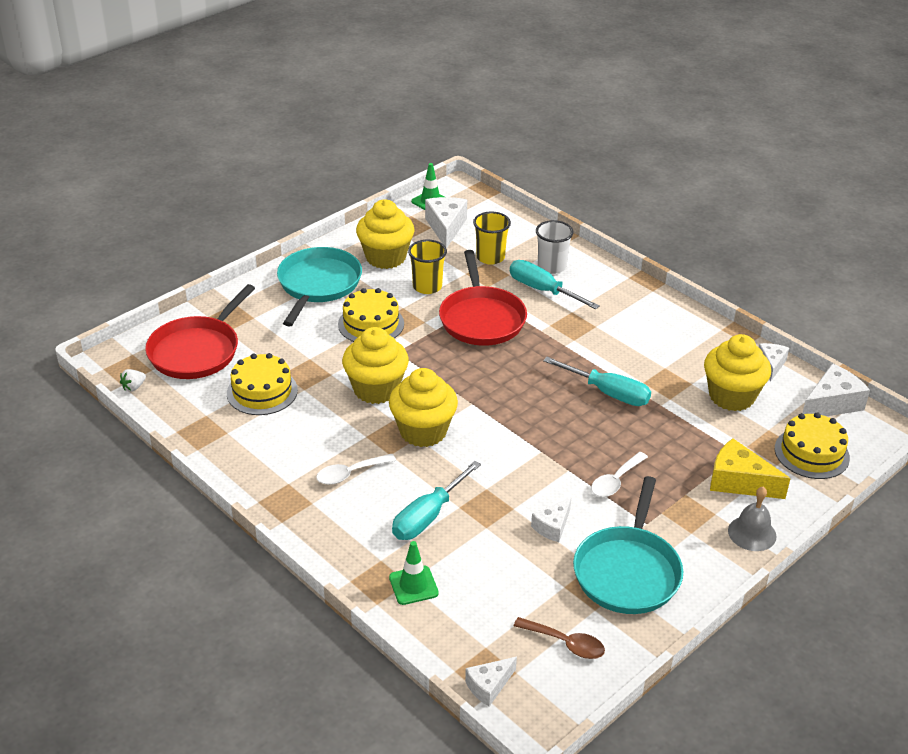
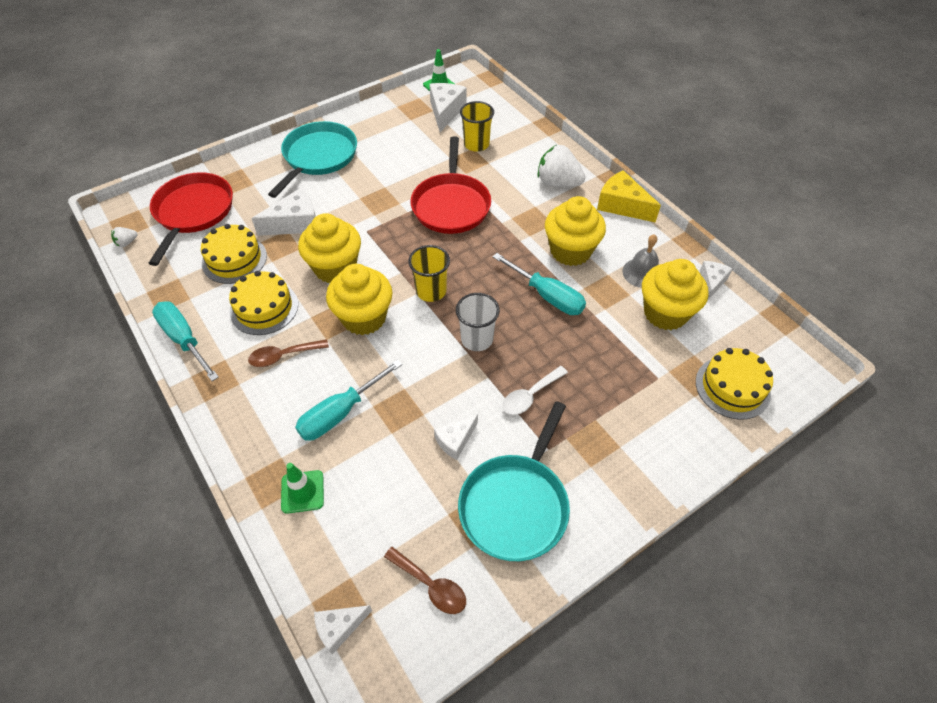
camera: 10 degrees right, 15 degrees up
(197, 351) = (193, 212): red pan -> red pan turned 150 degrees clockwise
(350, 473) = (283, 356): white spoon -> brown spoon
(371, 324) = (351, 200): yellow cake -> yellow cake (264, 308)
(385, 257) = (385, 136): yellow cupcake -> yellow cupcake (570, 251)
(427, 286) = (412, 168): yellow cup -> yellow cup (431, 291)
(543, 290) = (514, 182): turquoise screwdriver -> turquoise screwdriver (184, 340)
(551, 266) = (529, 158): white cup -> white cup (477, 339)
(589, 287) = (558, 183): none -> white strawberry
(739, 481) = (652, 412): yellow cheese -> yellow cheese (622, 205)
(752, 533) = (652, 475): grey bell -> grey bell (642, 273)
(832, 403) = (763, 332): white cheese -> white cheese (295, 223)

